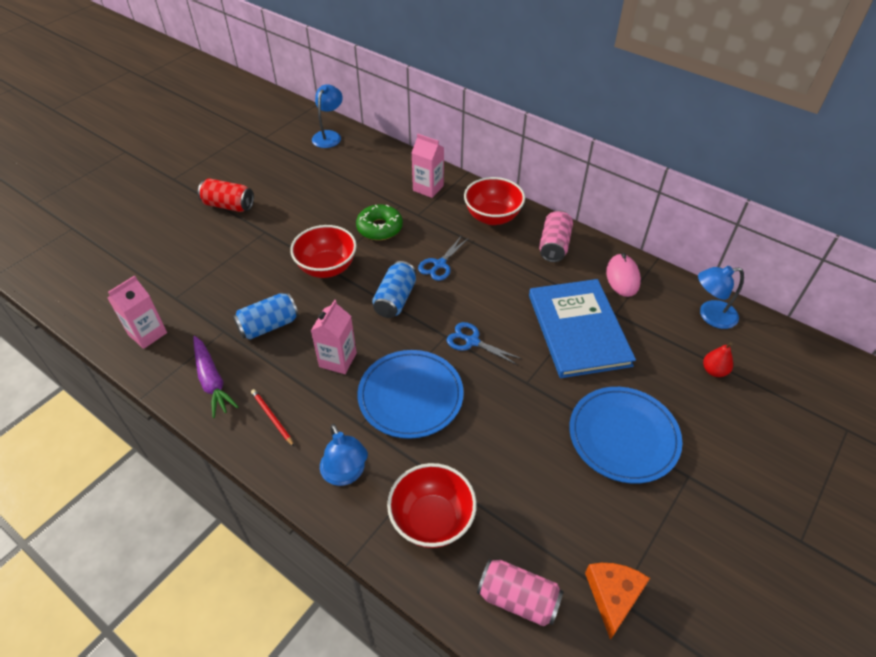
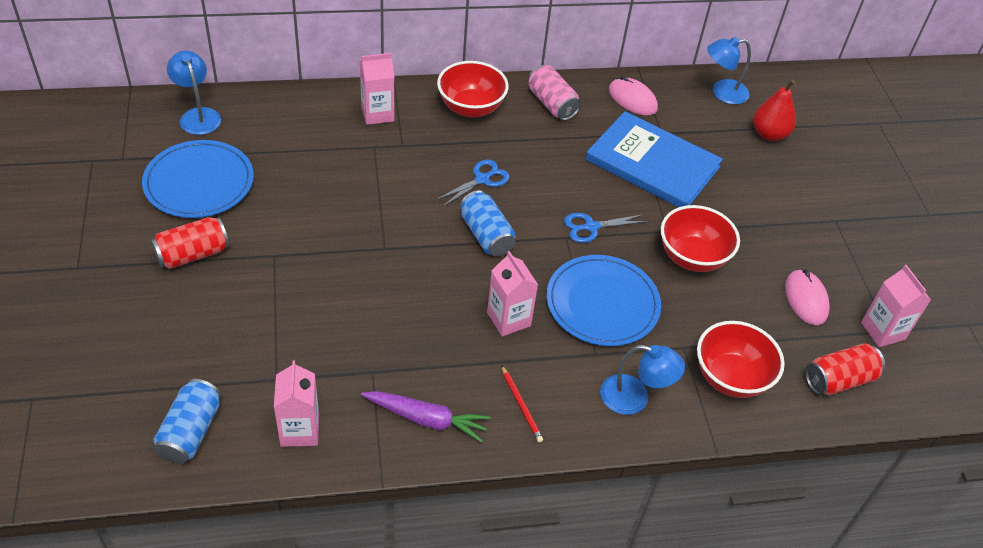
camera: 50 degrees left, 0 degrees up
(268, 326) = (408, 336): blue can -> blue can (190, 432)
(272, 418) = (521, 405): red pencil -> red pencil turned 120 degrees counterclockwise
(327, 268) = (387, 248): red bowl -> red bowl (692, 257)
(379, 228) = (384, 180): green donut -> none
(439, 264) = (482, 179): blue scissors -> blue scissors turned 120 degrees counterclockwise
(518, 598) = (839, 380): pink can -> red can
(574, 514) = (805, 299): none -> pink mouse
(613, 596) = (882, 331): orange cheese -> pink carton
(623, 436) = (771, 222): blue plate -> blue plate (199, 182)
(710, 315) = (722, 92): blue lamp -> blue lamp turned 45 degrees clockwise
(714, 371) = (769, 134): red pear -> red pear, size x1.55

